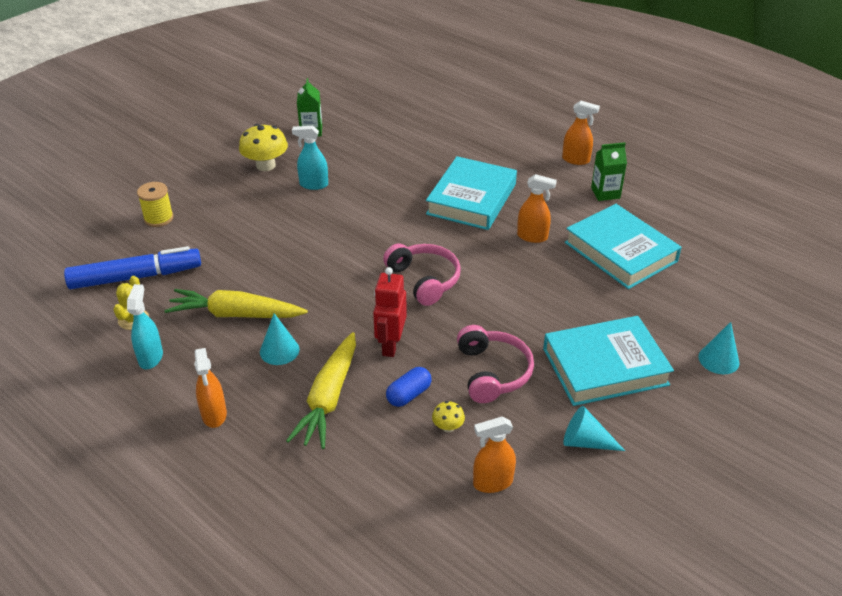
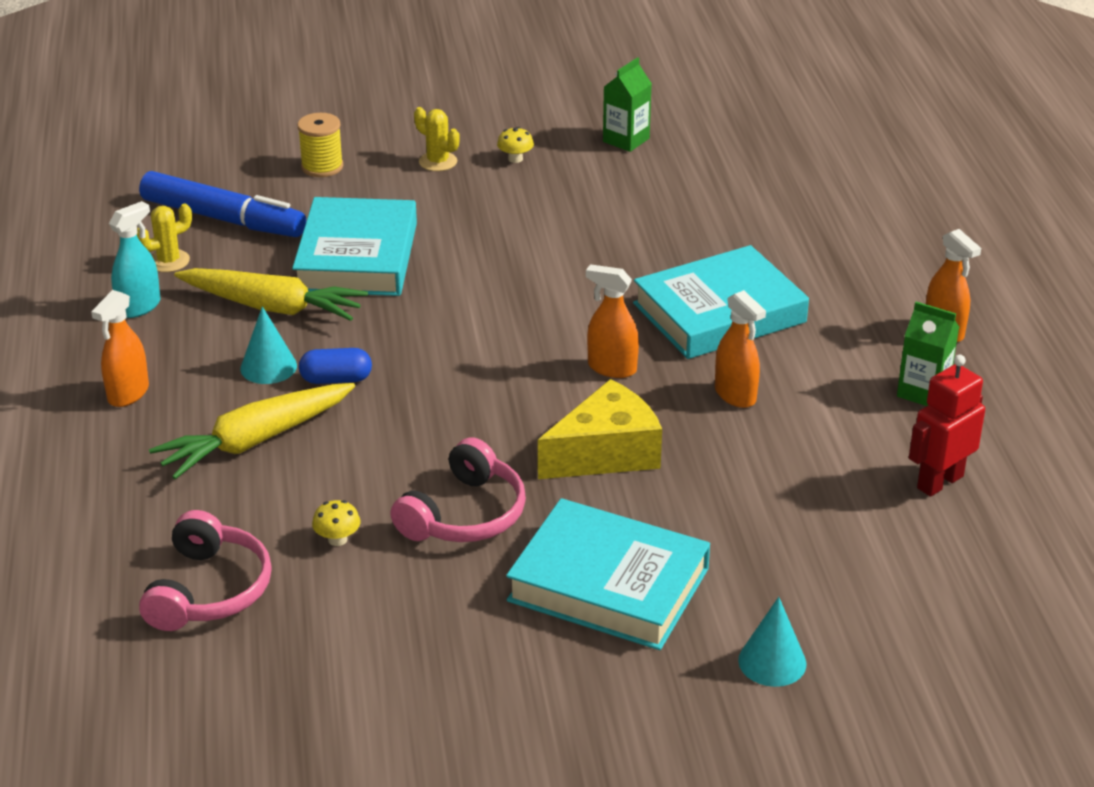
camera: 40 degrees right, 5 degrees down
(224, 186) = (438, 162): none -> yellow cactus
(236, 314) = (272, 307): yellow carrot -> yellow carrot turned 150 degrees clockwise
(265, 165) = (515, 159): yellow mushroom -> yellow mushroom, size x0.49
(313, 185) = (542, 206): turquoise spray bottle -> none
(390, 345) = (391, 424): red robot -> red robot (939, 482)
(409, 395) = (341, 484): blue capsule -> blue capsule (336, 379)
(424, 280) = (525, 376): pink headphones -> pink headphones (208, 590)
(492, 482) = (308, 619): orange spray bottle -> orange spray bottle (611, 368)
(515, 299) = (606, 453): none -> yellow cheese
(585, 442) = (467, 644): turquoise cone -> none
(620, 252) = (832, 472): turquoise book -> turquoise book (357, 257)

